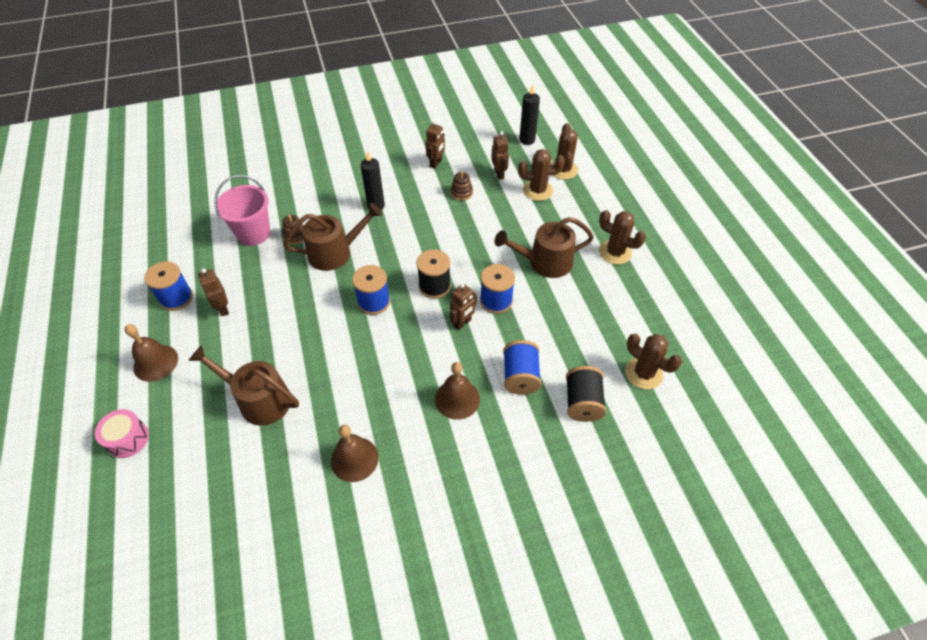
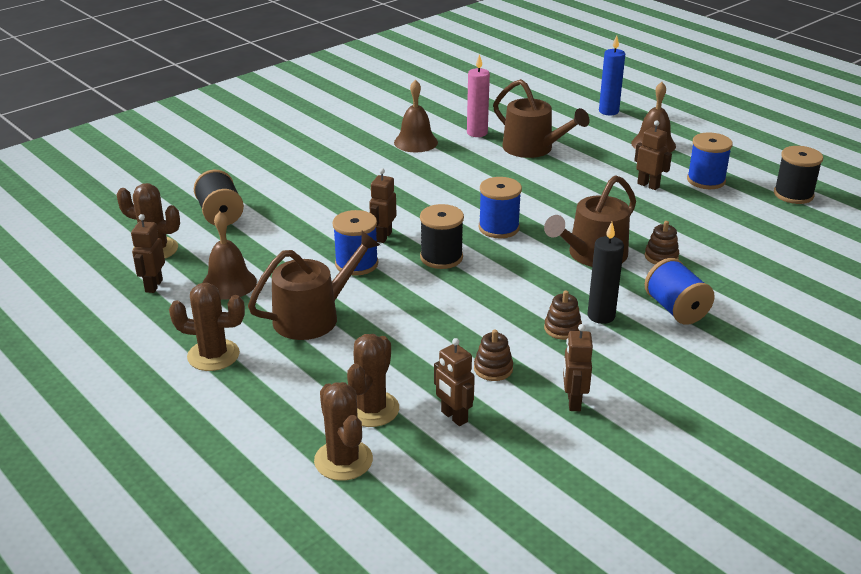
camera: 155 degrees right, 20 degrees down
(128, 439) = (608, 111): pink drum -> blue candle
(140, 259) = (793, 194): none -> black spool
(253, 233) = (713, 246): pink bucket -> none
(259, 400) = (532, 148): brown watering can -> brown watering can turned 45 degrees clockwise
(285, 452) = (477, 133): none -> pink candle
(404, 204) = (562, 329): none -> brown stacking toy
(457, 399) = (350, 189): brown bell -> brown bell (229, 283)
(520, 376) = (294, 216): blue spool -> blue spool (676, 309)
(527, 140) = (444, 502): black candle -> none
(537, 190) = (371, 409): brown cactus -> brown cactus turned 45 degrees counterclockwise
(648, 329) = (153, 286): none -> brown robot

